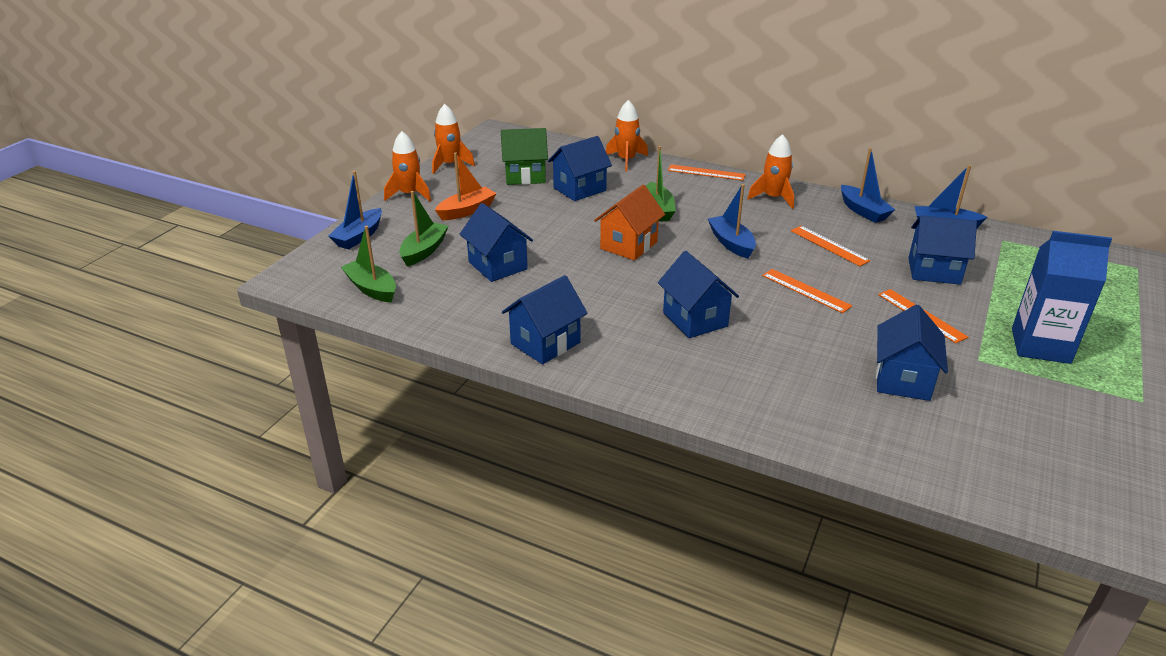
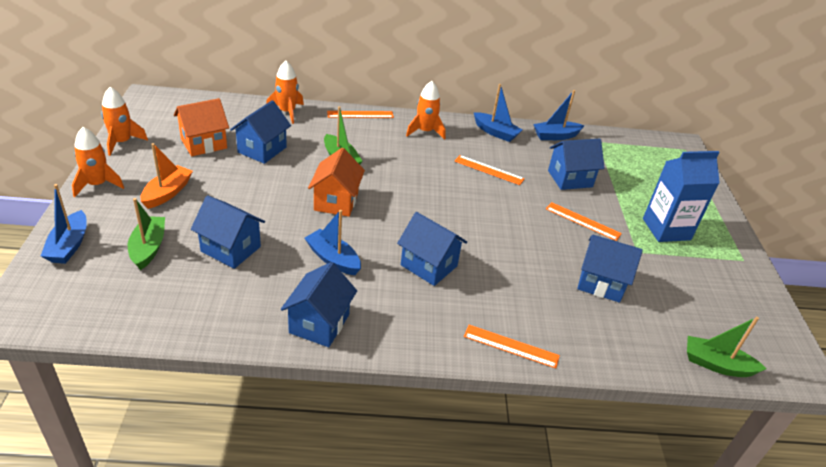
camera: 30 degrees left, 5 degrees up
(372, 288) = (117, 305): green boat -> green boat (716, 364)
(525, 176) = (204, 144): green house -> orange house
(731, 243) = (417, 182): blue boat -> blue boat (333, 259)
(806, 290) = (495, 217): orange ruler -> orange ruler (511, 346)
(902, 380) = (601, 283): blue house -> blue house turned 60 degrees counterclockwise

